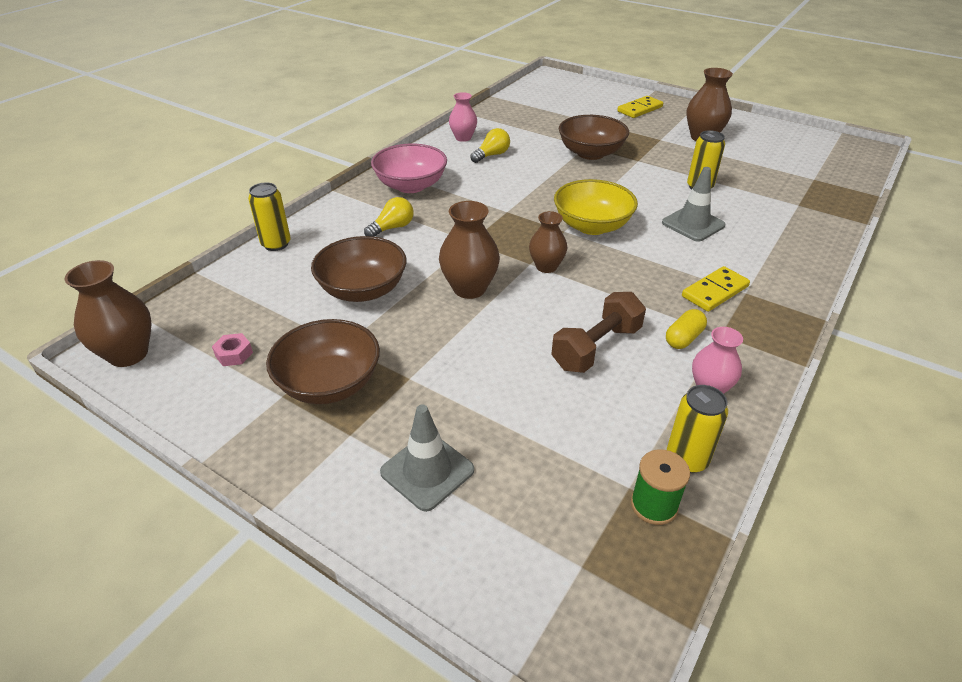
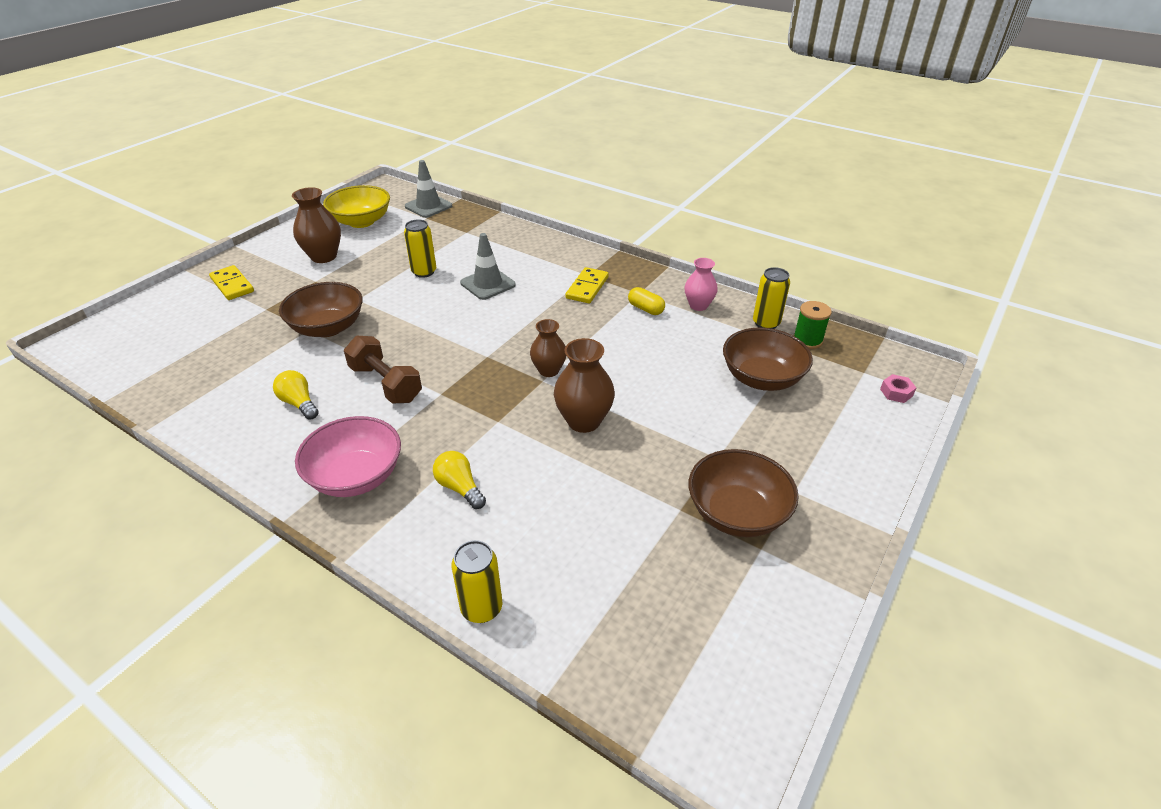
camera: 90 degrees left, 0 degrees up
(128, 354) = (727, 727): brown vase -> none
(234, 354) = (709, 605): pink nut -> pink nut (896, 392)
(363, 290) = (586, 503): brown bowl -> brown bowl (762, 378)
(427, 471) = (817, 442): grey traffic cone -> grey traffic cone (428, 206)
(463, 138) = (234, 430): pink vase -> none
(592, 226) = (481, 338): yellow bowl -> yellow bowl (361, 221)
(596, 348) = (662, 350): brown dumbbell -> brown dumbbell (386, 383)
(714, 291) = (587, 287): yellow domino -> yellow domino turned 60 degrees clockwise

